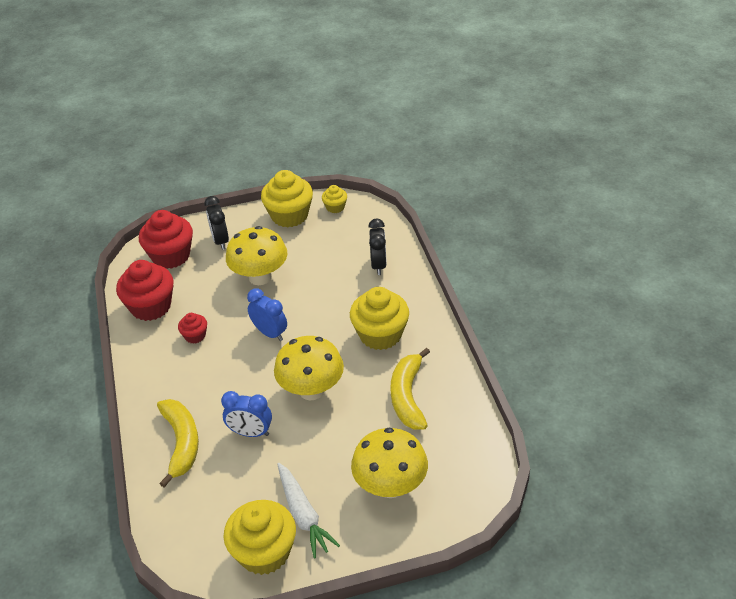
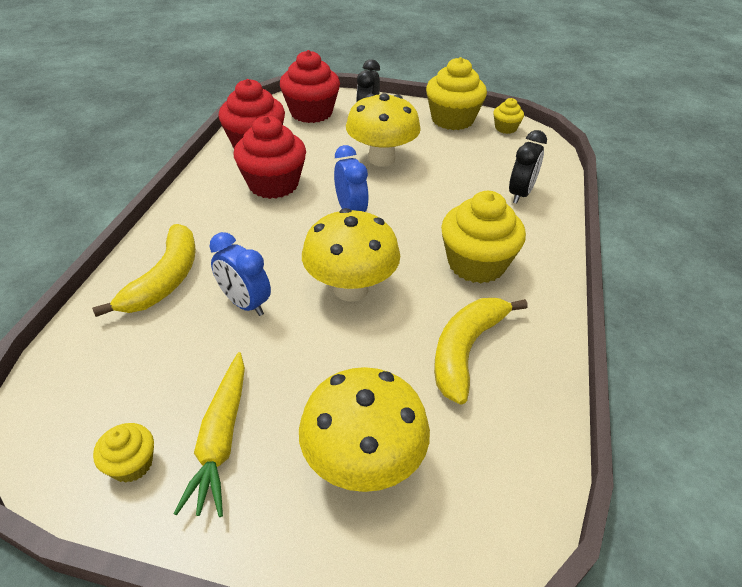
camera: 25 degrees right, 0 degrees up
(195, 336) = (273, 184): red cupcake -> red cupcake, size x1.99
(264, 552) = (132, 464): yellow cupcake -> yellow cupcake, size x0.50
(303, 515) = (221, 439): white carrot -> yellow carrot

